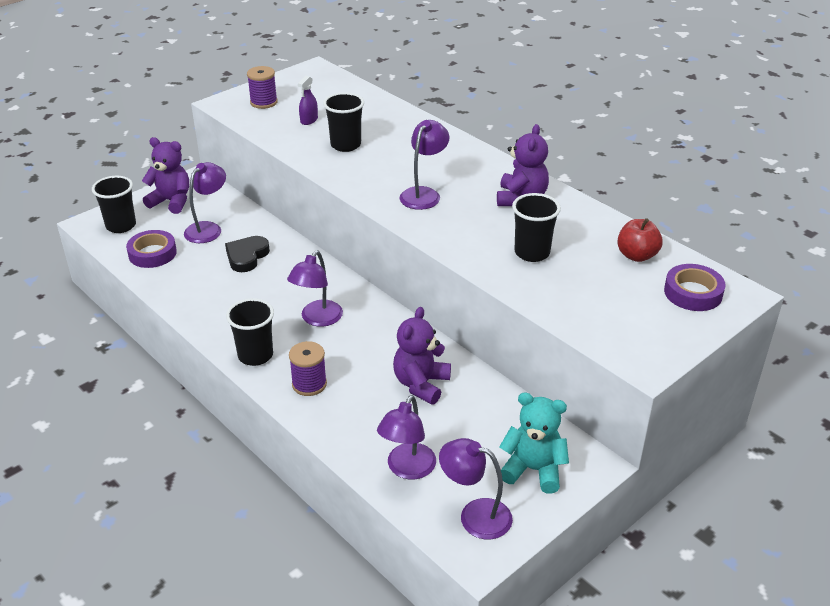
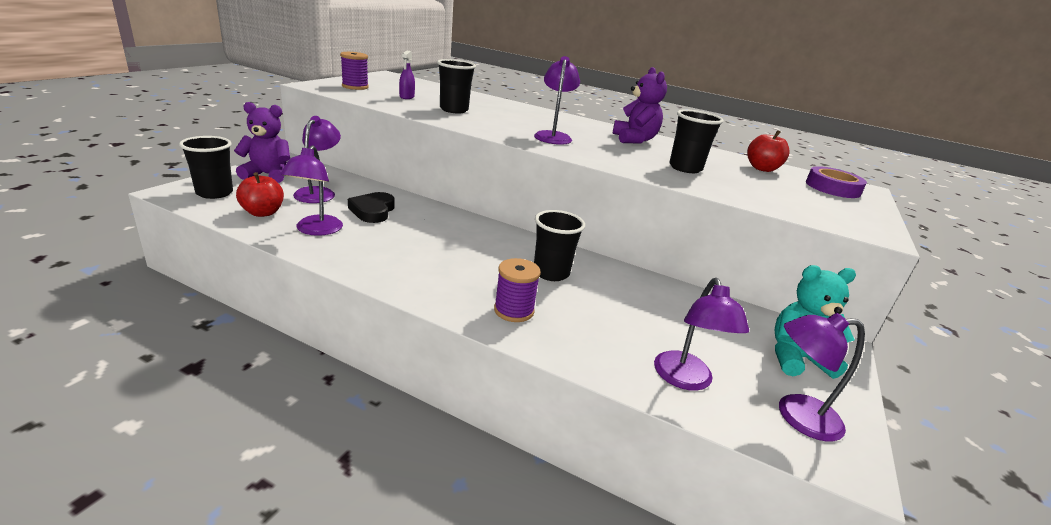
camera: 25 degrees left, 10 degrees down
(152, 253) = (263, 213): purple tape -> red apple
(255, 355) = (435, 290): black cup -> black cup (551, 273)
(317, 319) = (480, 254): purple lamp -> purple lamp (316, 230)
(421, 384) = (625, 297): purple teddy bear -> none

